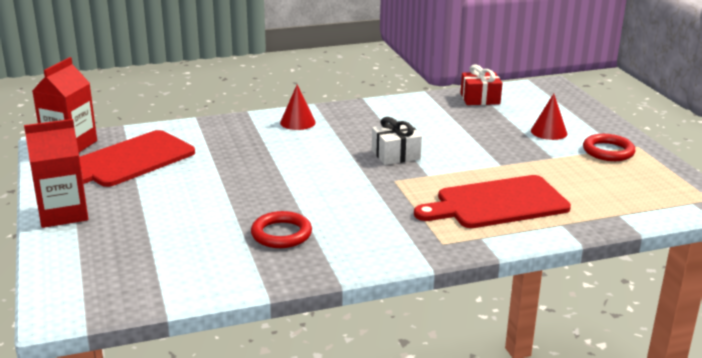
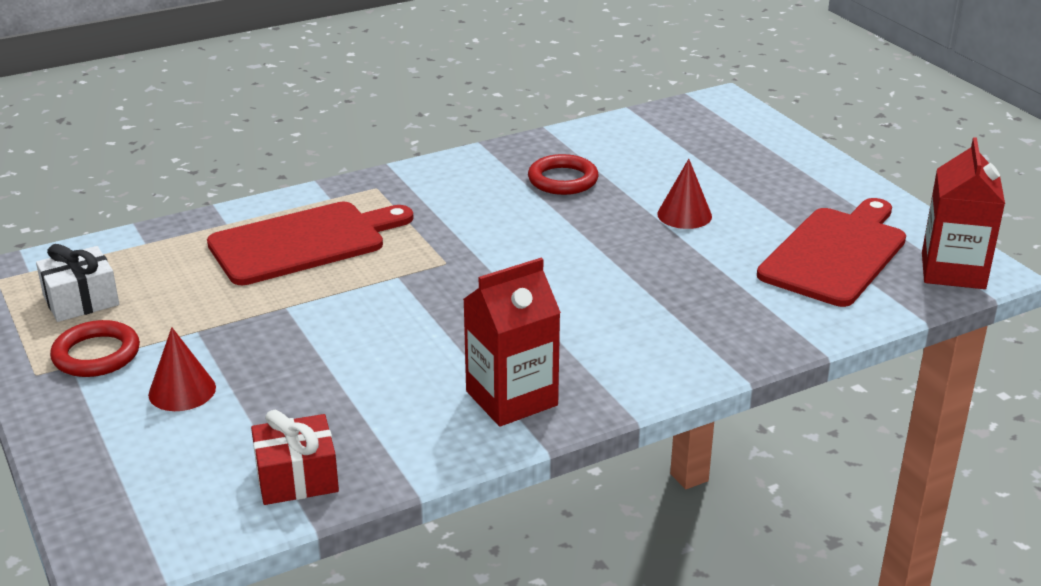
camera: 170 degrees right, 5 degrees up
(63, 213) = (829, 177): red carton -> red carton (511, 398)
(297, 122) = (639, 361): red cone -> red cone (684, 215)
(395, 155) = (451, 308): white gift -> white gift (81, 300)

